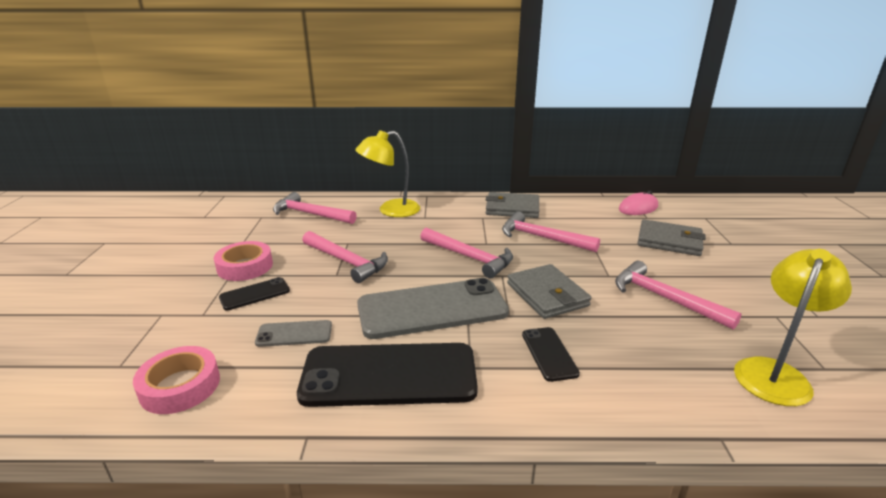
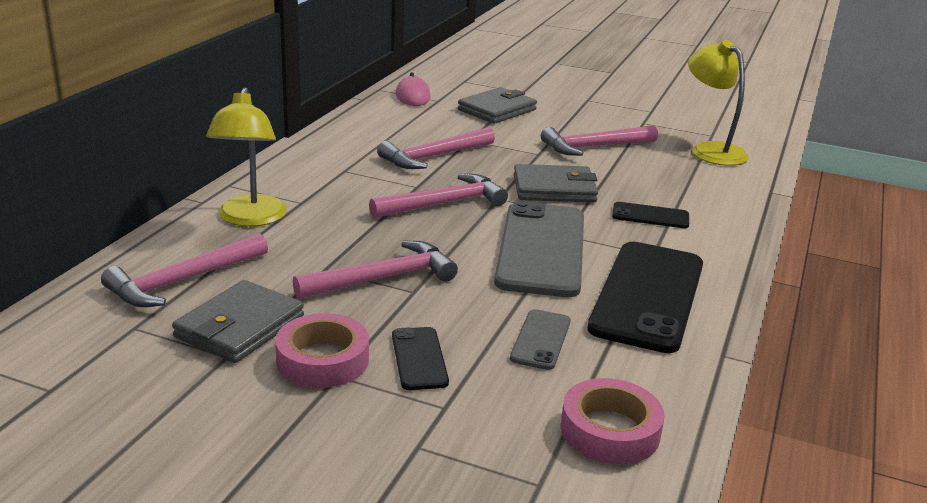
camera: 70 degrees left, 0 degrees up
(512, 208) = (340, 149): grey wallet -> grey wallet (240, 327)

